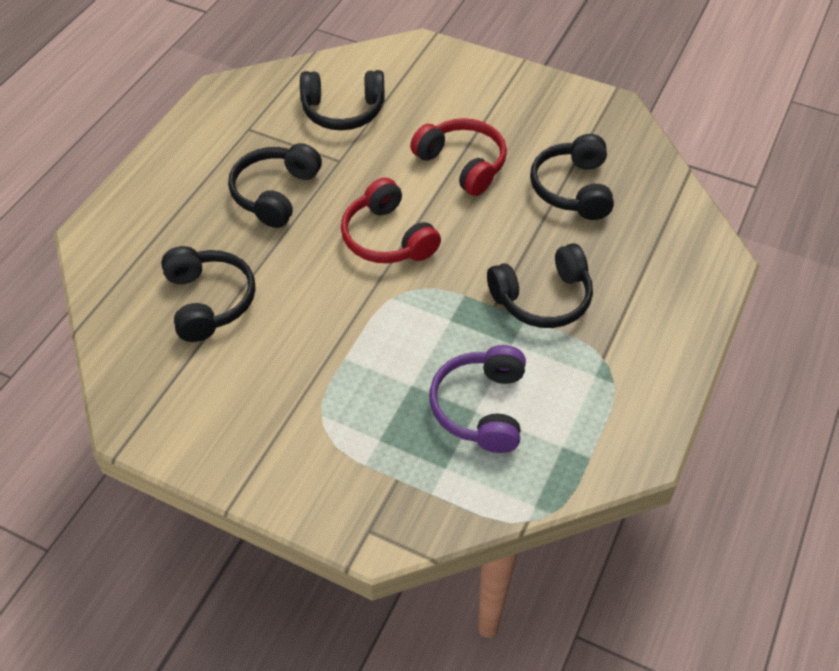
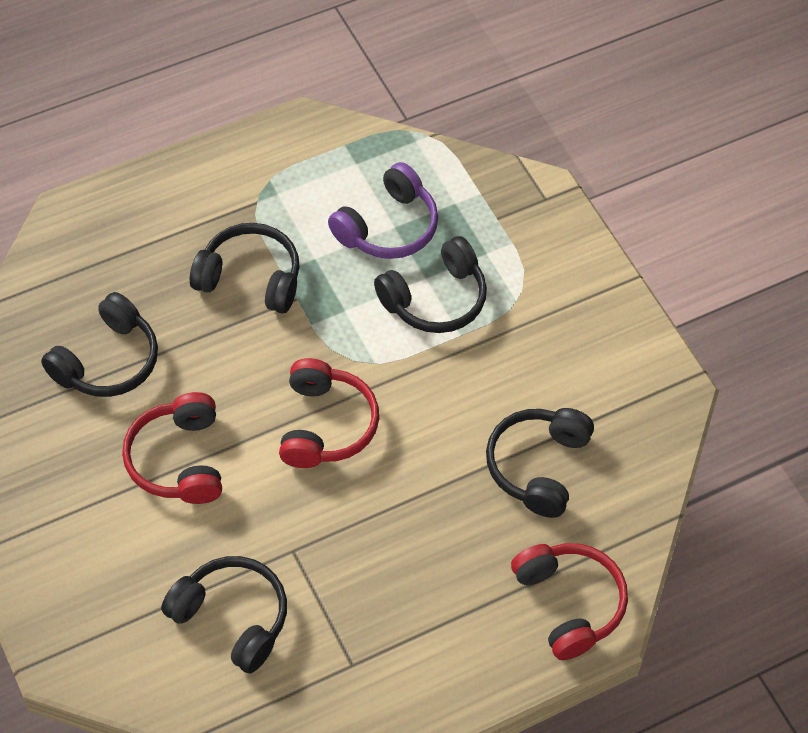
camera: 145 degrees left, 5 degrees up
(126, 232) = (569, 603): none -> red headphones
(275, 193) = (389, 551): black headphones -> black headphones (435, 299)

